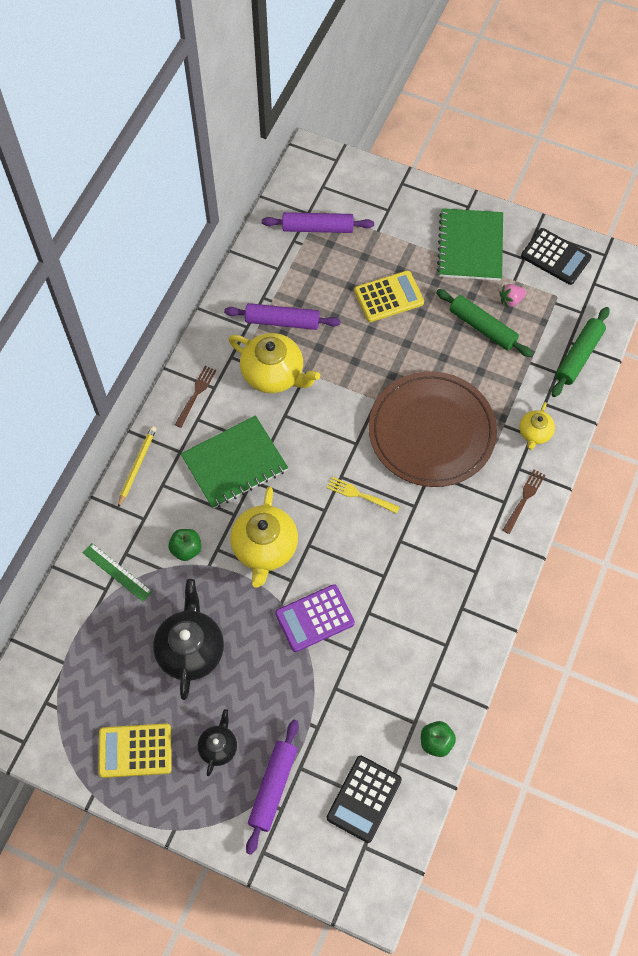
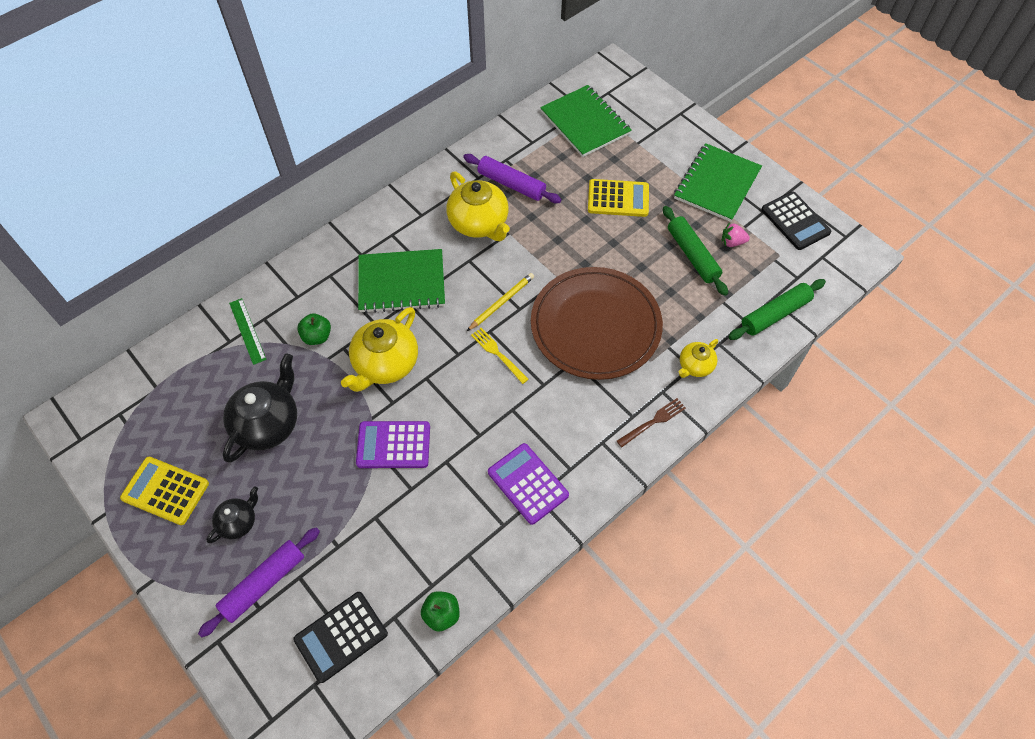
camera: 25 degrees right, 5 degrees down
(137, 466) = (318, 252): yellow pencil -> yellow pencil (501, 302)
(196, 394) = (403, 214): brown fork -> none
(318, 228) = (585, 123): purple rolling pin -> green notebook
(448, 600) = (527, 484): none -> purple calculator

